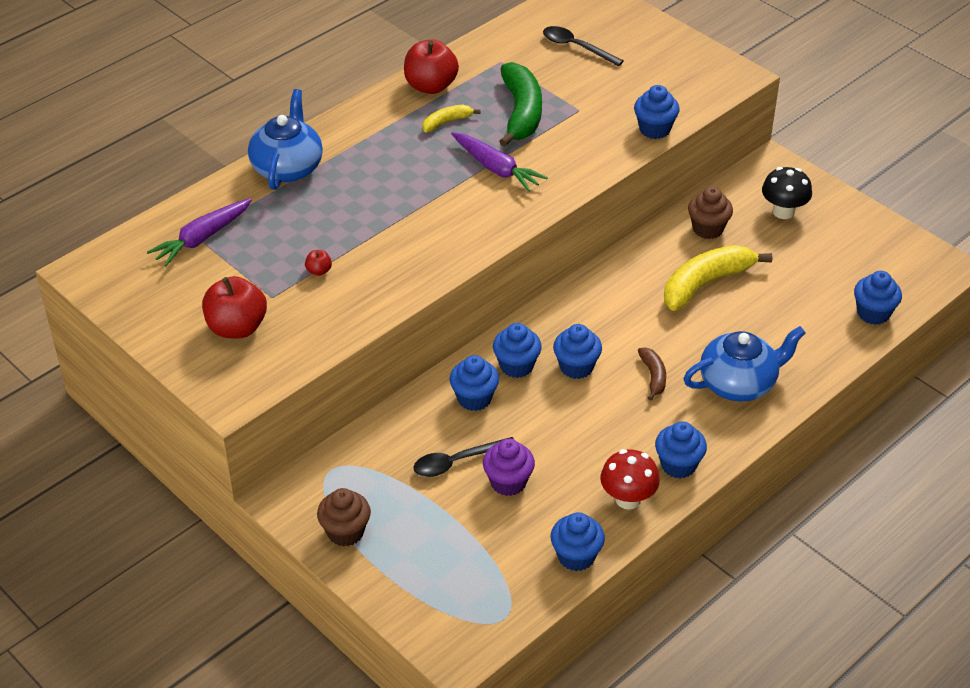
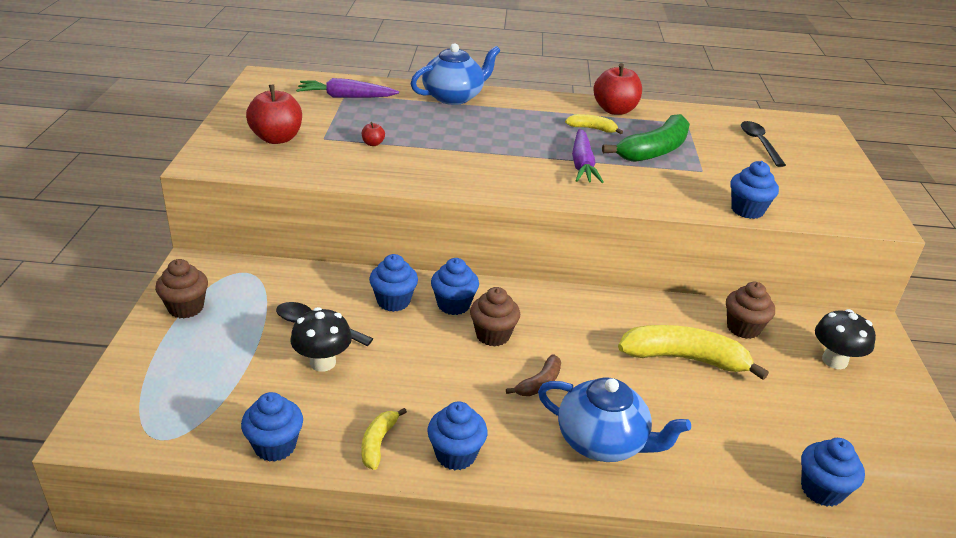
camera: 45 degrees right, 10 degrees down
(508, 482) = (322, 362): purple cupcake -> black mushroom
(576, 367) = (493, 335): blue cupcake -> brown cupcake
(628, 499) = (378, 443): red mushroom -> yellow banana

